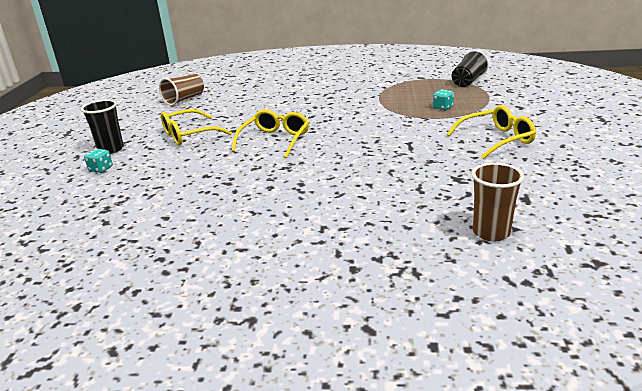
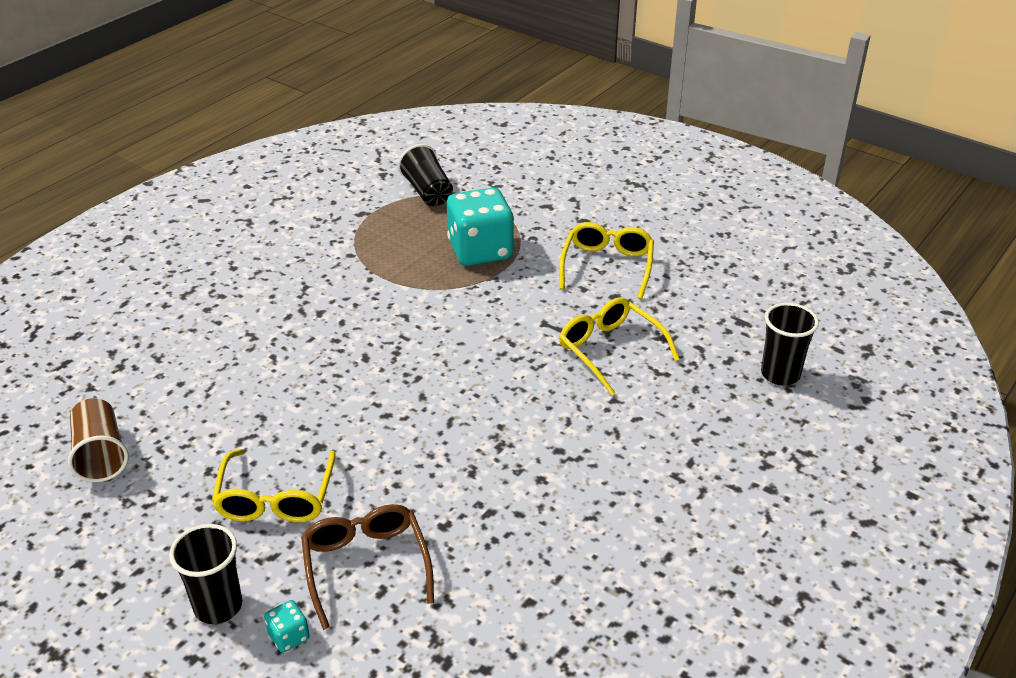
camera: 60 degrees left, 10 degrees up
(160, 168) = (366, 565): none -> brown glasses
(275, 140) = (406, 421): yellow glasses -> yellow glasses (610, 350)
(443, 107) = (480, 250): turquoise dice -> turquoise dice, size x2.43
(491, 232) = (780, 374): brown cup -> black cup

